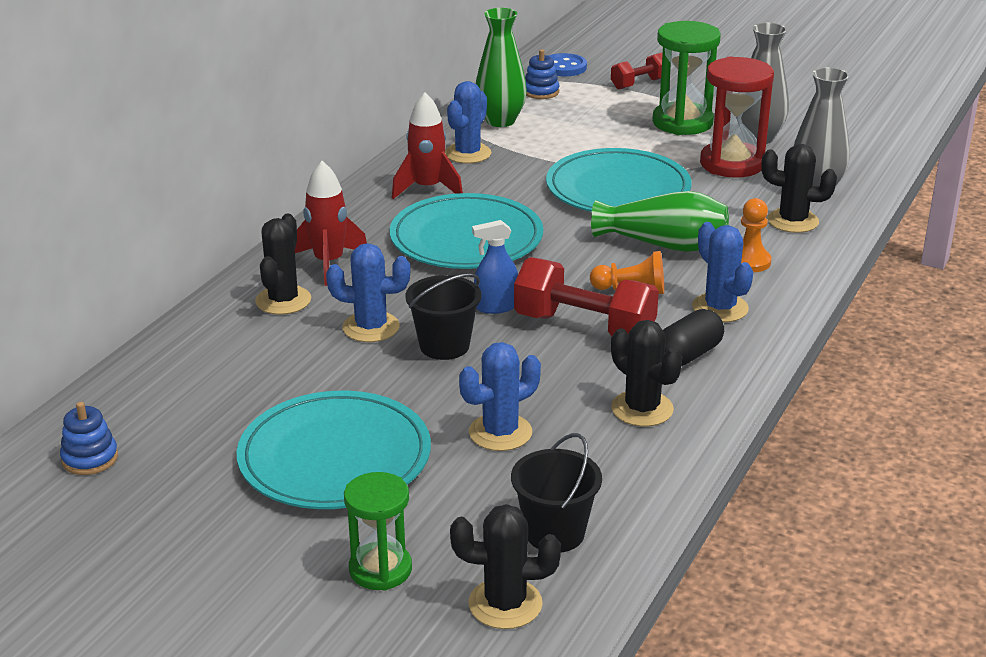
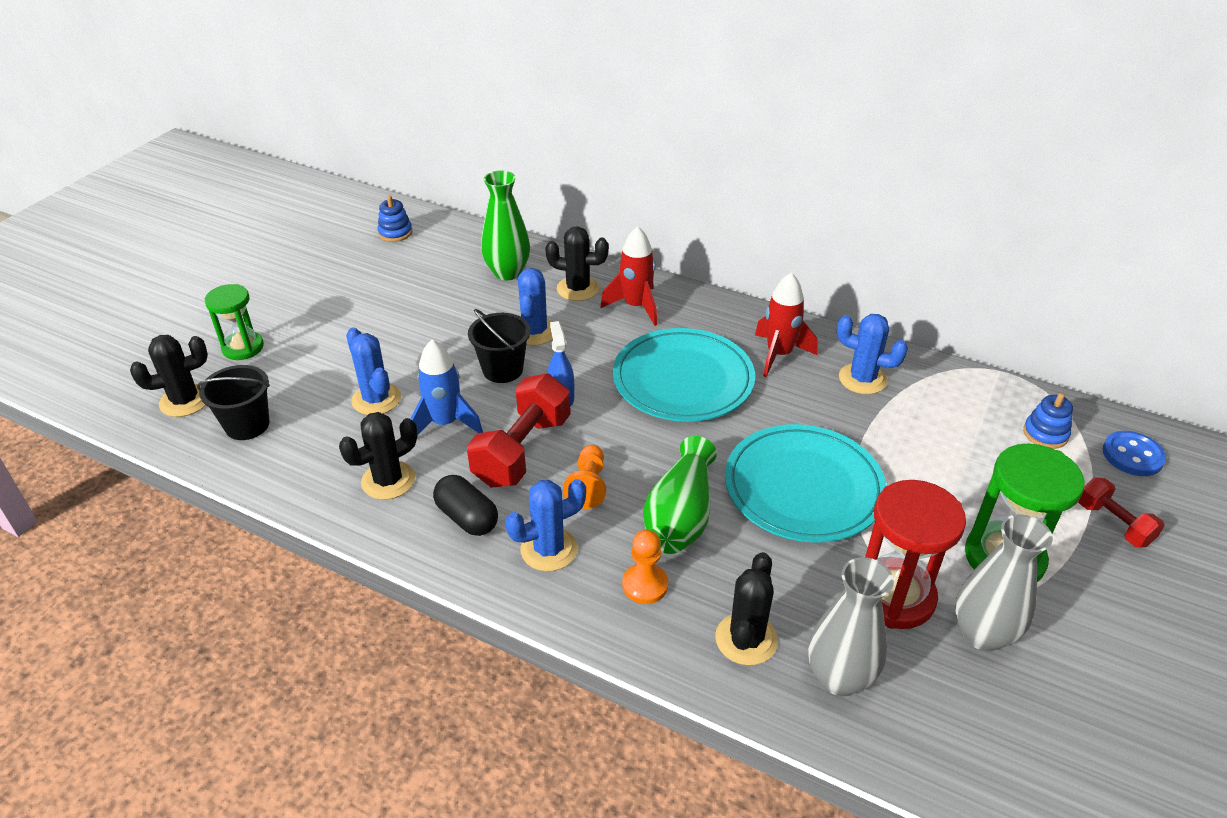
camera: 90 degrees right, 10 degrees up
(335, 457) = (368, 323): turquoise plate -> none
(500, 121) = (951, 402): green vase -> green vase (507, 272)
(505, 604) = (185, 401): black cactus -> black cactus turned 60 degrees clockwise
(543, 379) = (445, 423): none -> blue rocket

